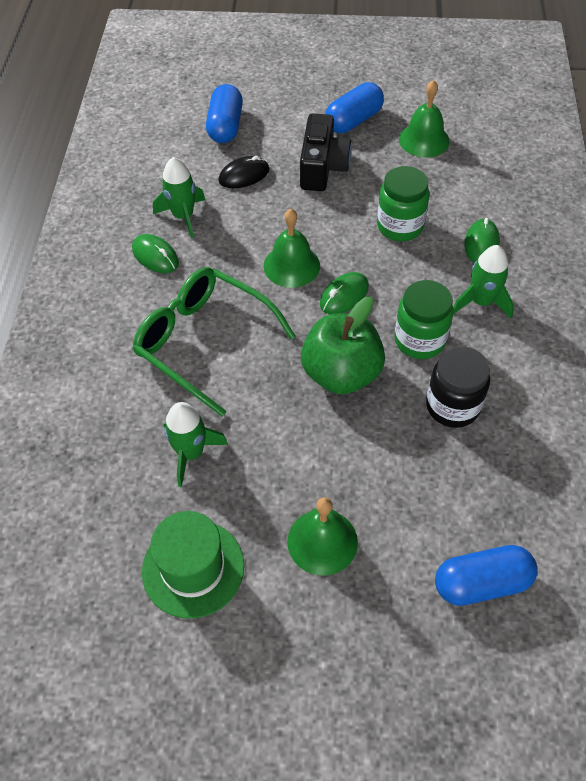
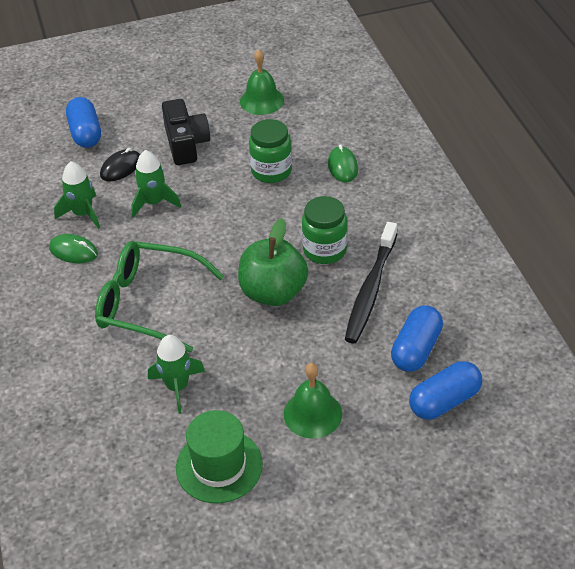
camera: 20 degrees left, 10 degrees down
(291, 265) = (195, 225): green bell -> none
(344, 295) = (249, 235): green mouse -> none
(353, 121) = (196, 101): blue capsule -> blue capsule (416, 349)
(452, 406) = (371, 289): black jar -> black toothbrush
(481, 302) = (361, 209): green rocket -> green rocket (154, 202)

